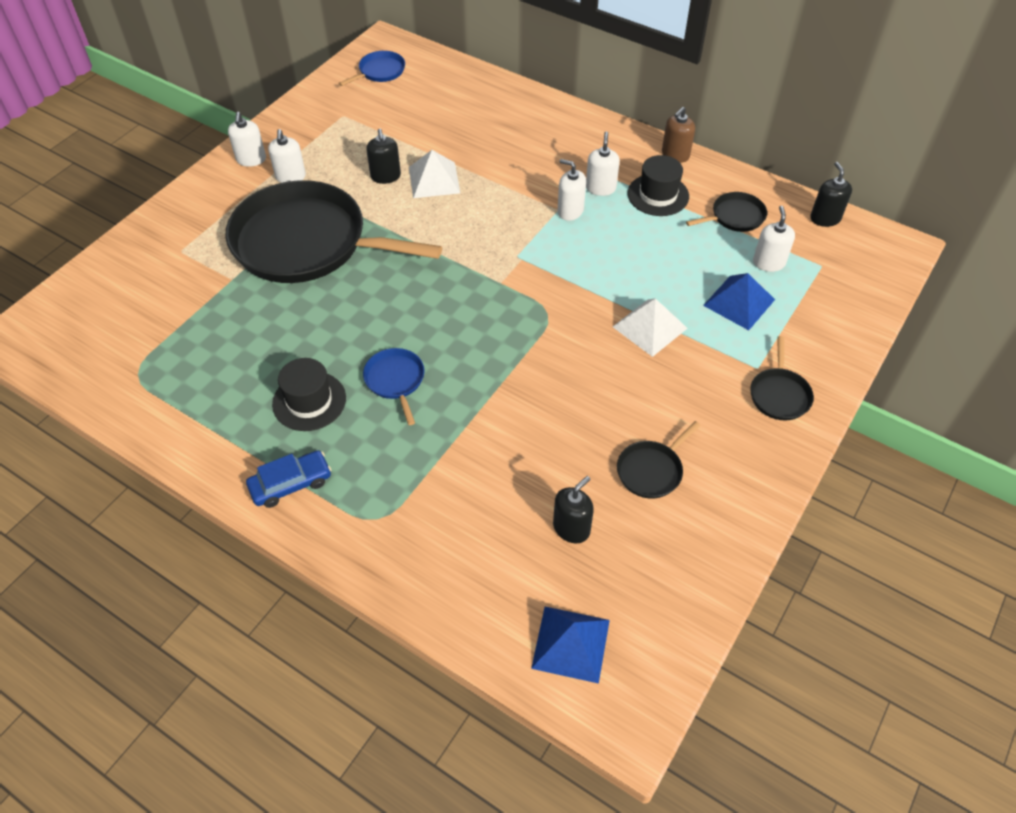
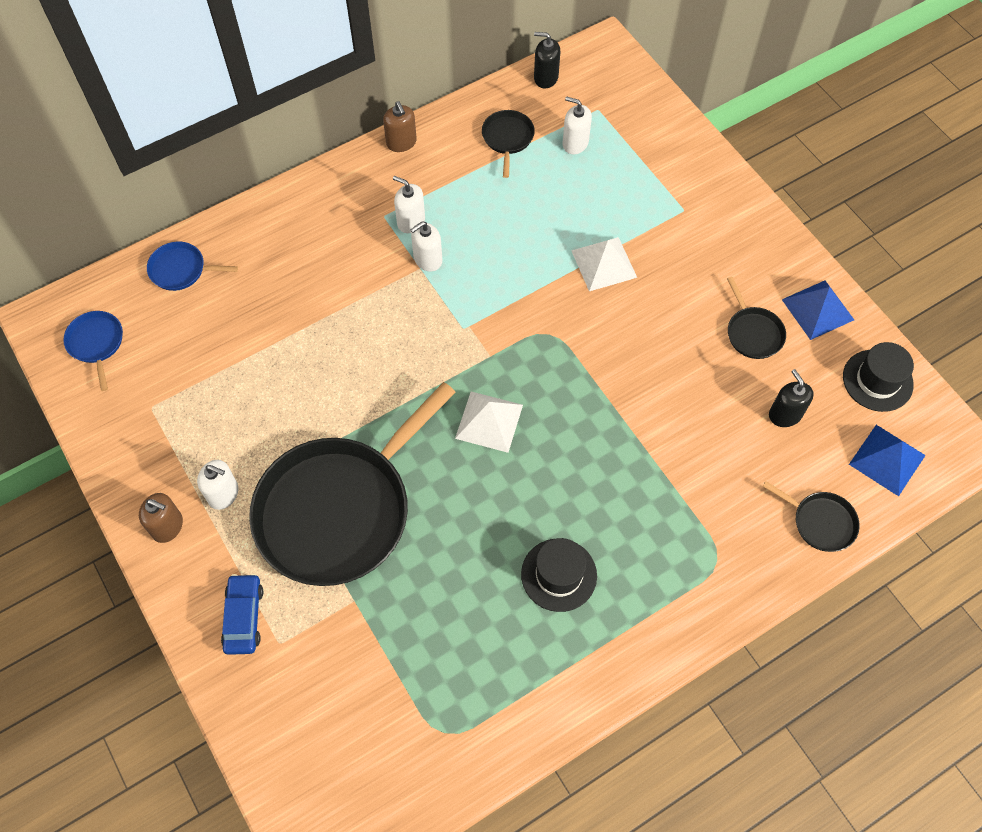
camera: 65 degrees left, 10 degrees up
(251, 159) = (167, 526): white soap dispenser -> brown soap dispenser
(291, 484) = (650, 621): blue car -> blue car (244, 617)
(385, 176) = (280, 400): black soap dispenser -> none
(395, 380) = (568, 490): blue pan -> blue pan (181, 270)
(434, 180) = (313, 357): white pyramid -> white pyramid (489, 421)
(658, 195) = (447, 181): black hat -> black hat (877, 380)
(739, 302) = (608, 186): blue pyramid -> blue pyramid (817, 309)
(779, 394) = (717, 209): black pan -> black pan (820, 522)

